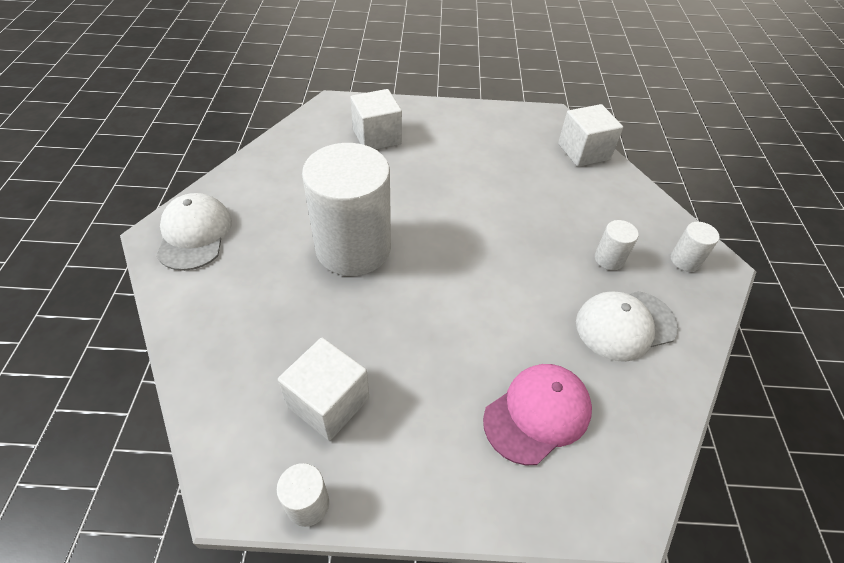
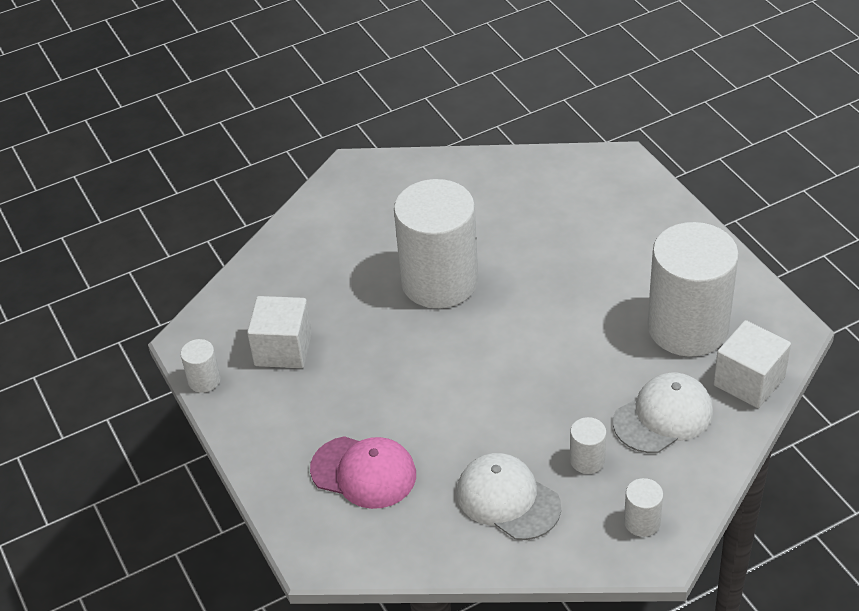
camera: 65 degrees right, 5 degrees down
(194, 234) = (370, 185): white cap -> white cap (663, 416)
(377, 137) = (602, 217): white cube -> none
(516, 152) = (687, 327): none -> white cylinder

